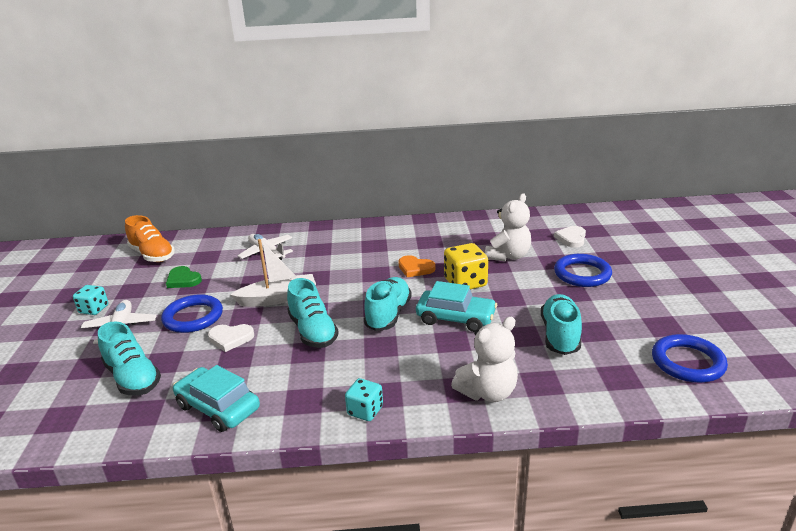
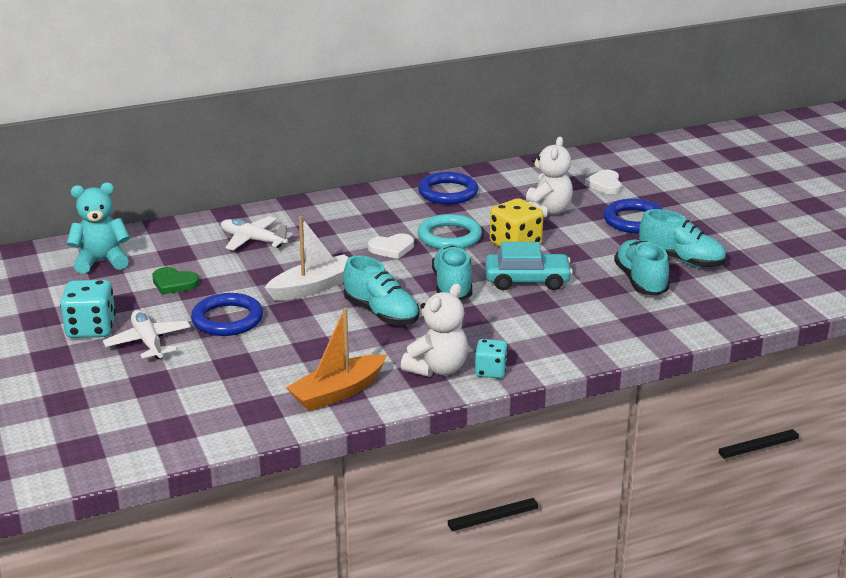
camera: 20 degrees left, 0 degrees up
(94, 309) = (91, 329): turquoise dice -> turquoise dice, size x1.60
(133, 378) = (216, 383): turquoise shoe -> turquoise shoe (681, 260)
(152, 255) = (101, 261): orange shoe -> turquoise teddy bear
(218, 407) = (337, 392): turquoise car -> orange boat
(230, 338) = (293, 333): white heart -> white heart (392, 248)
(415, 268) = (449, 237): orange heart -> turquoise ring
(488, 392) = (598, 339): white teddy bear -> white teddy bear (437, 369)
(687, 362) = (767, 287): blue ring -> blue ring (448, 192)

